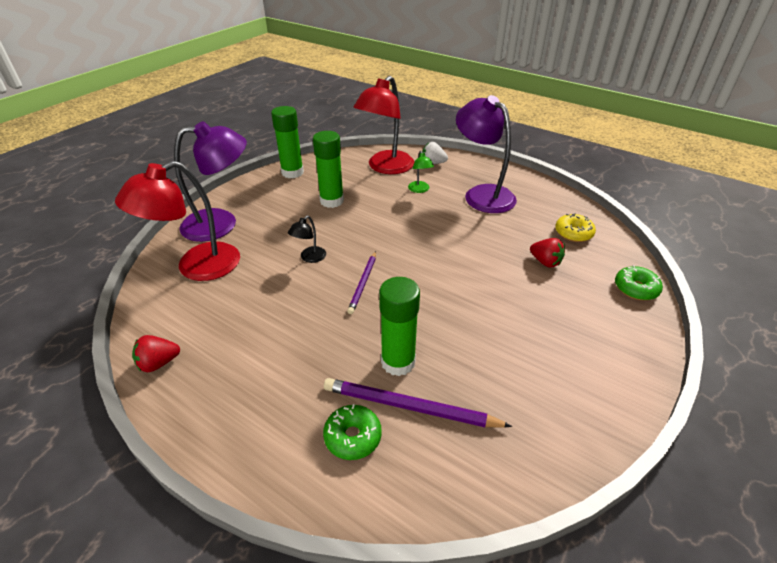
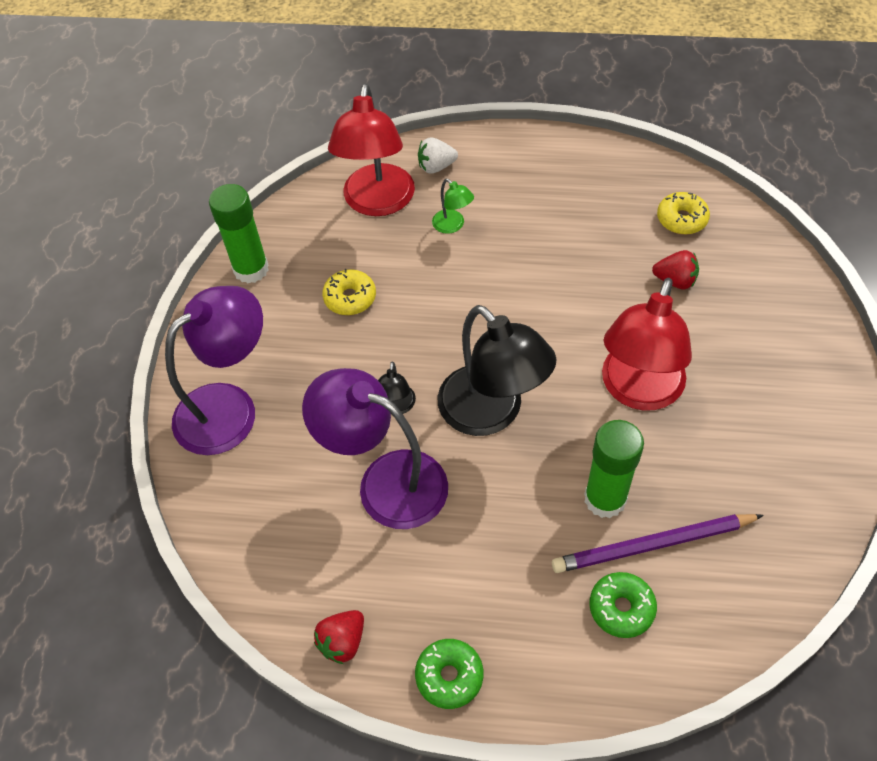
camera: 25 degrees left, 15 degrees up
(196, 267) = (262, 492): red lamp -> red lamp (638, 391)
(332, 201) = (350, 298): green glue stick -> yellow donut
(363, 283) = (491, 413): purple pencil -> black lamp
(482, 194) = (537, 199): purple lamp -> purple lamp (386, 481)
(635, 289) = (787, 276): green donut -> green donut (449, 676)

